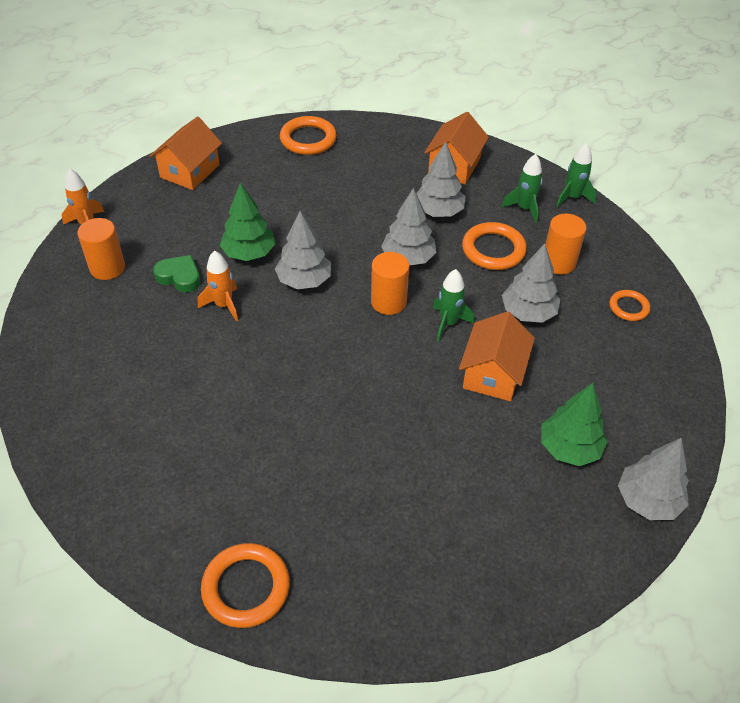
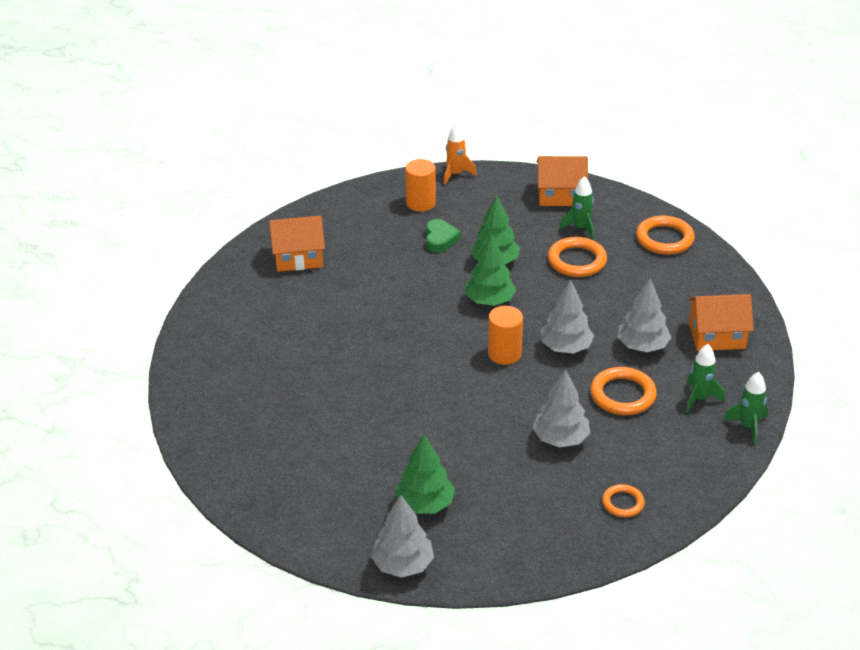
camera: 65 degrees right, 10 degrees down
(223, 305) = (429, 271): orange rocket -> none
(246, 587) = (198, 377): orange ring -> orange ring (577, 261)
(304, 280) = (490, 301): grey tree -> green tree
(448, 323) = (508, 395): green rocket -> green rocket (580, 228)
(493, 374) = (472, 437): orange house -> orange house (298, 257)
(558, 262) = (643, 441): orange cylinder -> none

